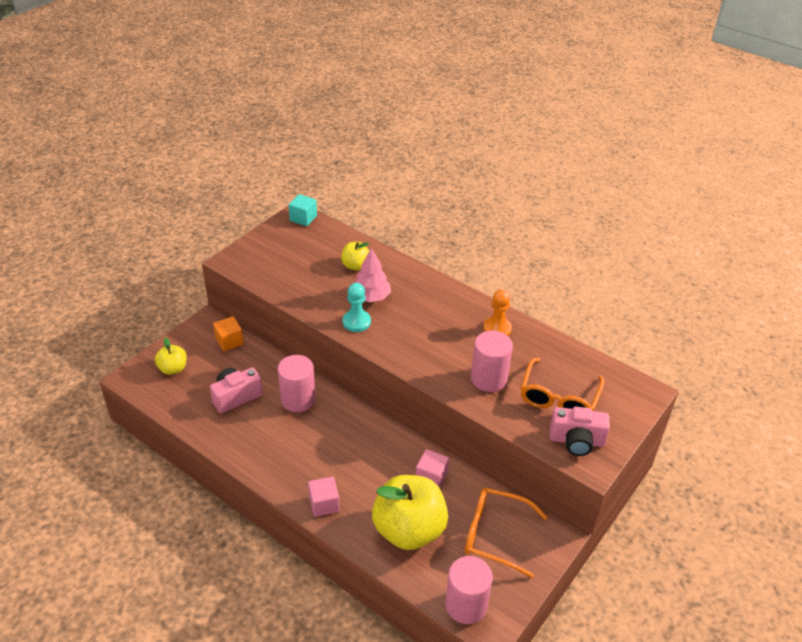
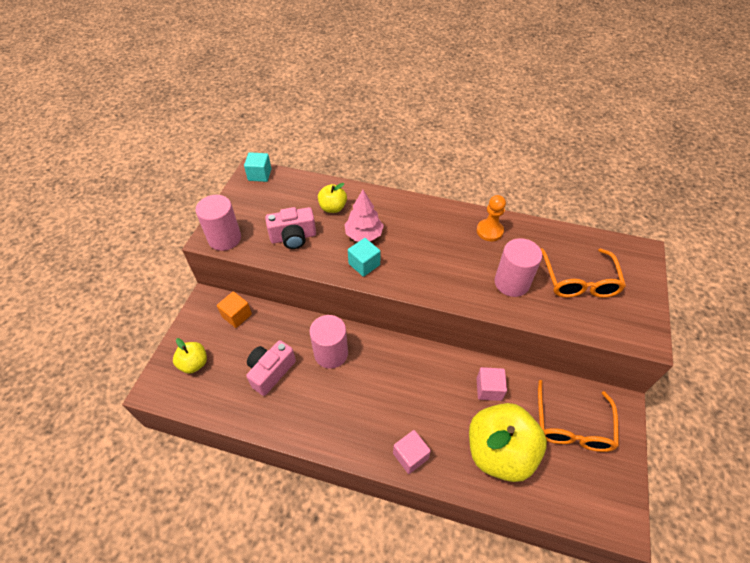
camera: 20 degrees left, 10 degrees up
(356, 322) = (364, 264): turquoise pawn -> turquoise cube
(466, 605) = (589, 510): pink cylinder -> pink cylinder (224, 238)
(495, 534) = (572, 426): orange glasses -> orange glasses turned 75 degrees counterclockwise
(576, 441) = (619, 319): pink camera -> pink camera (293, 237)

